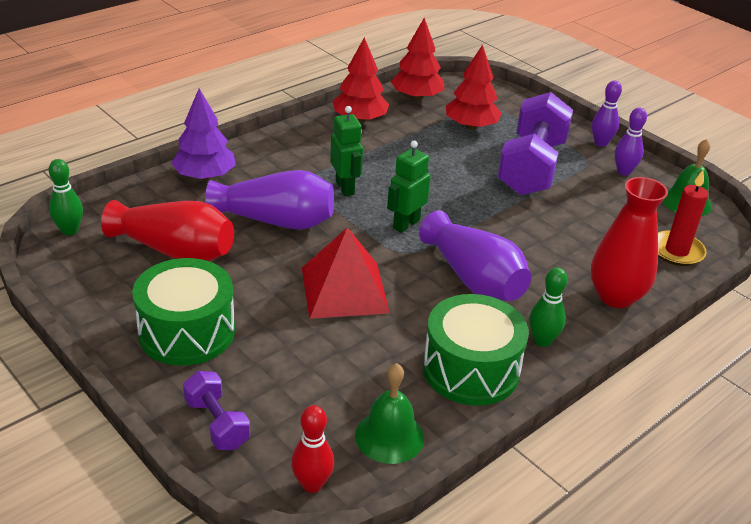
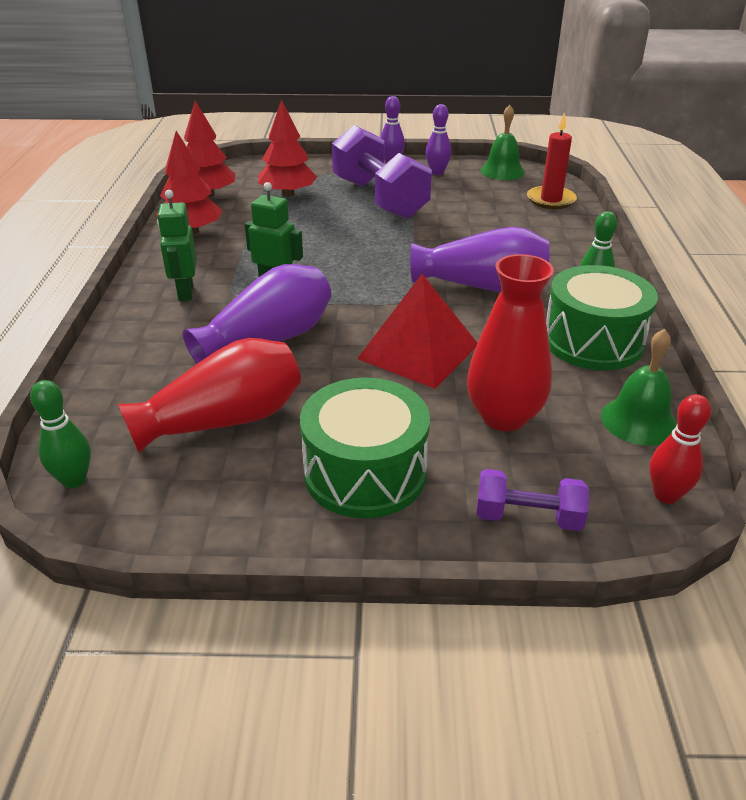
camera: 45 degrees left, 0 degrees up
(205, 176) = (132, 346): purple tree -> none
(406, 224) = (370, 280): green robot -> green robot (185, 292)
(615, 296) = (573, 244): red vase -> red vase (504, 416)

